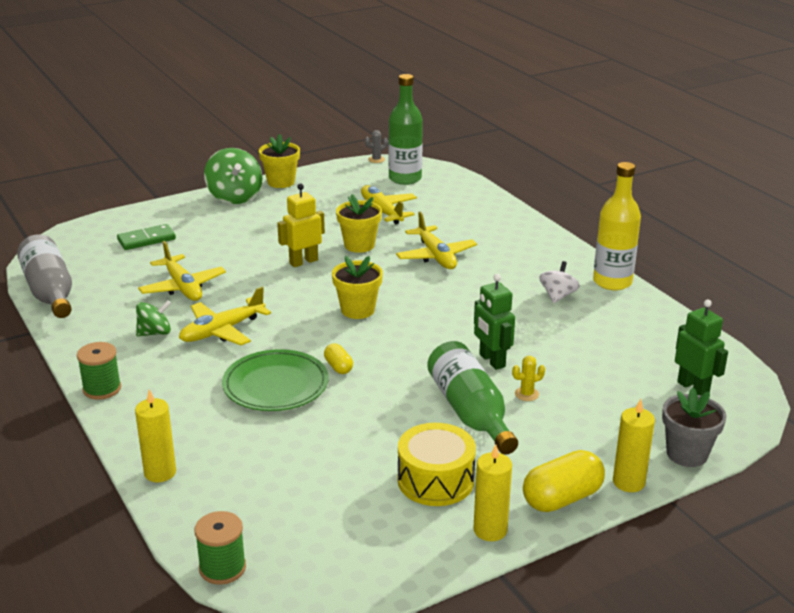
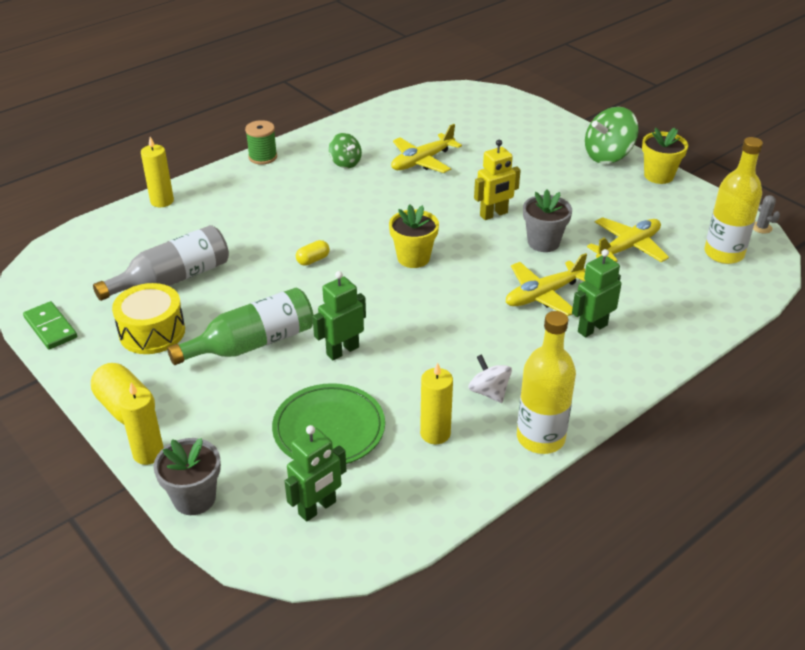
camera: 80 degrees right, 10 degrees up
(50, 292) = (393, 107): grey bottle -> grey bottle (172, 279)
(146, 240) = (497, 128): green domino -> green domino (50, 328)
(222, 331) = (356, 192): yellow plane -> none
(222, 568) = (57, 245): green spool -> none
(275, 385) = (279, 232): green plate -> green plate (329, 429)
(303, 262) = (494, 214): yellow robot -> yellow robot turned 105 degrees clockwise
(359, 245) = (543, 242): yellow flower pot -> grey flower pot
(405, 179) = (724, 253): green bottle -> yellow bottle
(485, 243) = (592, 328): none -> green robot
(490, 530) = (86, 368): yellow candle -> yellow candle (435, 433)
(526, 394) = (287, 378): yellow cactus -> none
(557, 296) = (489, 392): white spinning top -> white spinning top turned 135 degrees counterclockwise

